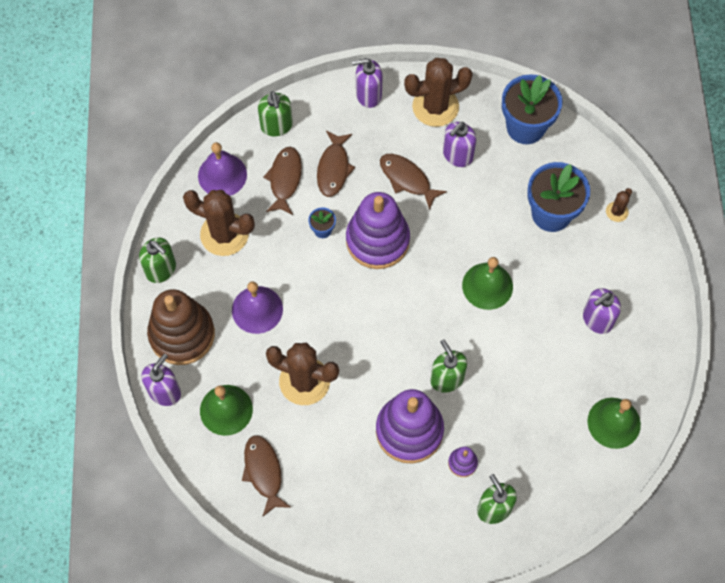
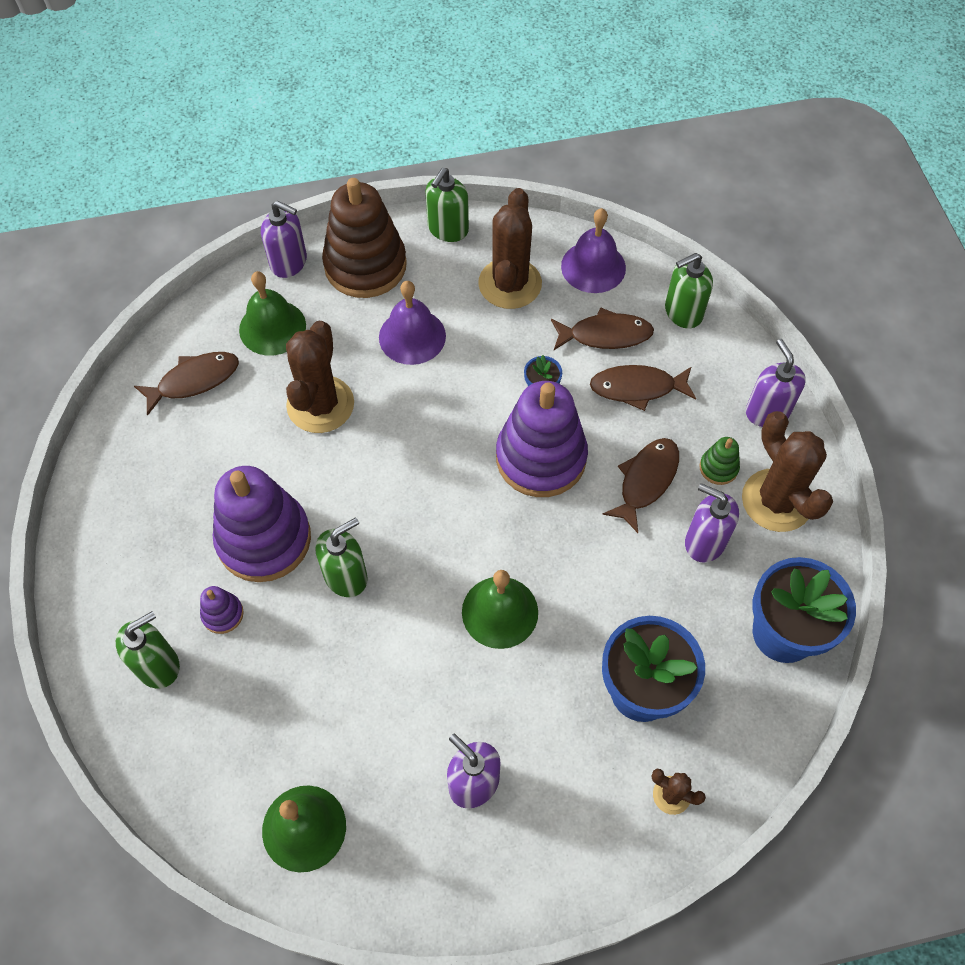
camera: 80 degrees right, 5 degrees down
(405, 134) = (718, 468): none -> green stacking toy

